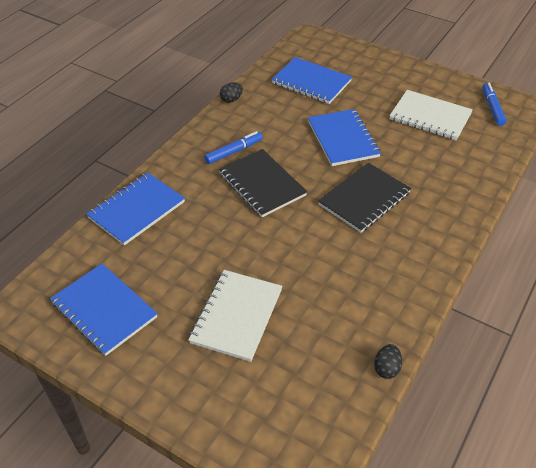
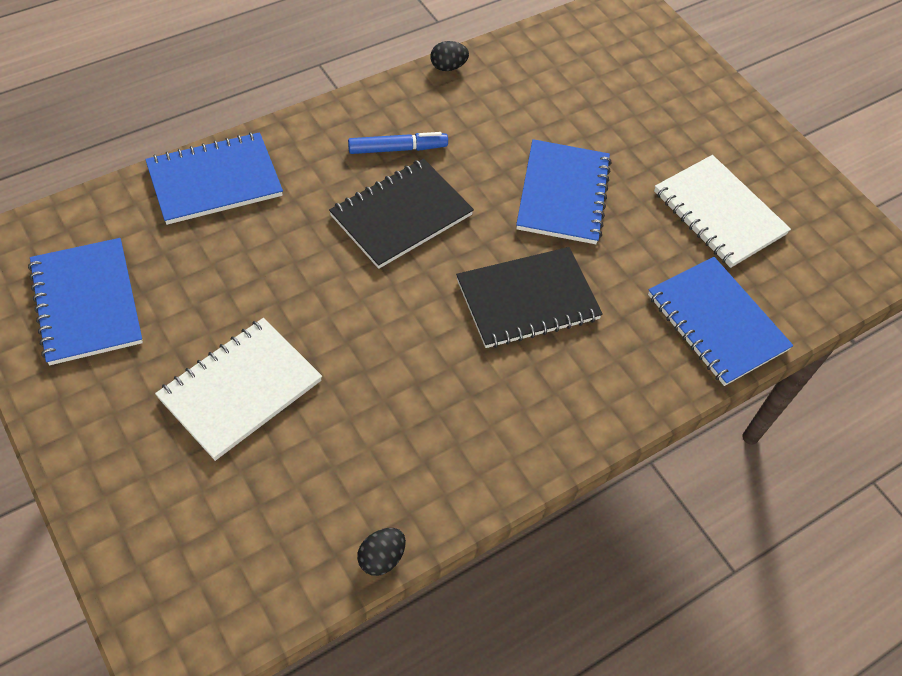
camera: 20 degrees right, 10 degrees up
(262, 184) = (401, 215): black notebook -> black notebook turned 60 degrees clockwise
(311, 82) = (581, 85): blue notebook -> blue notebook (716, 322)
(492, 107) = (829, 238): blue marker -> none

